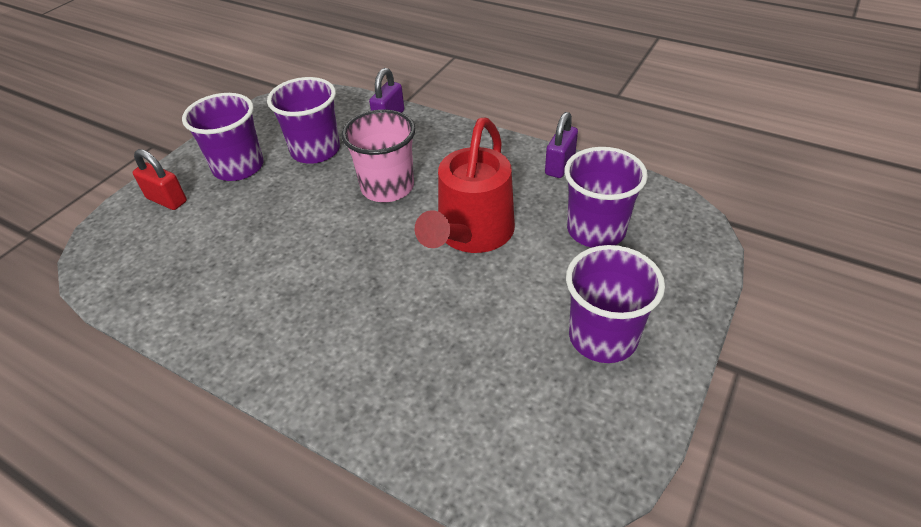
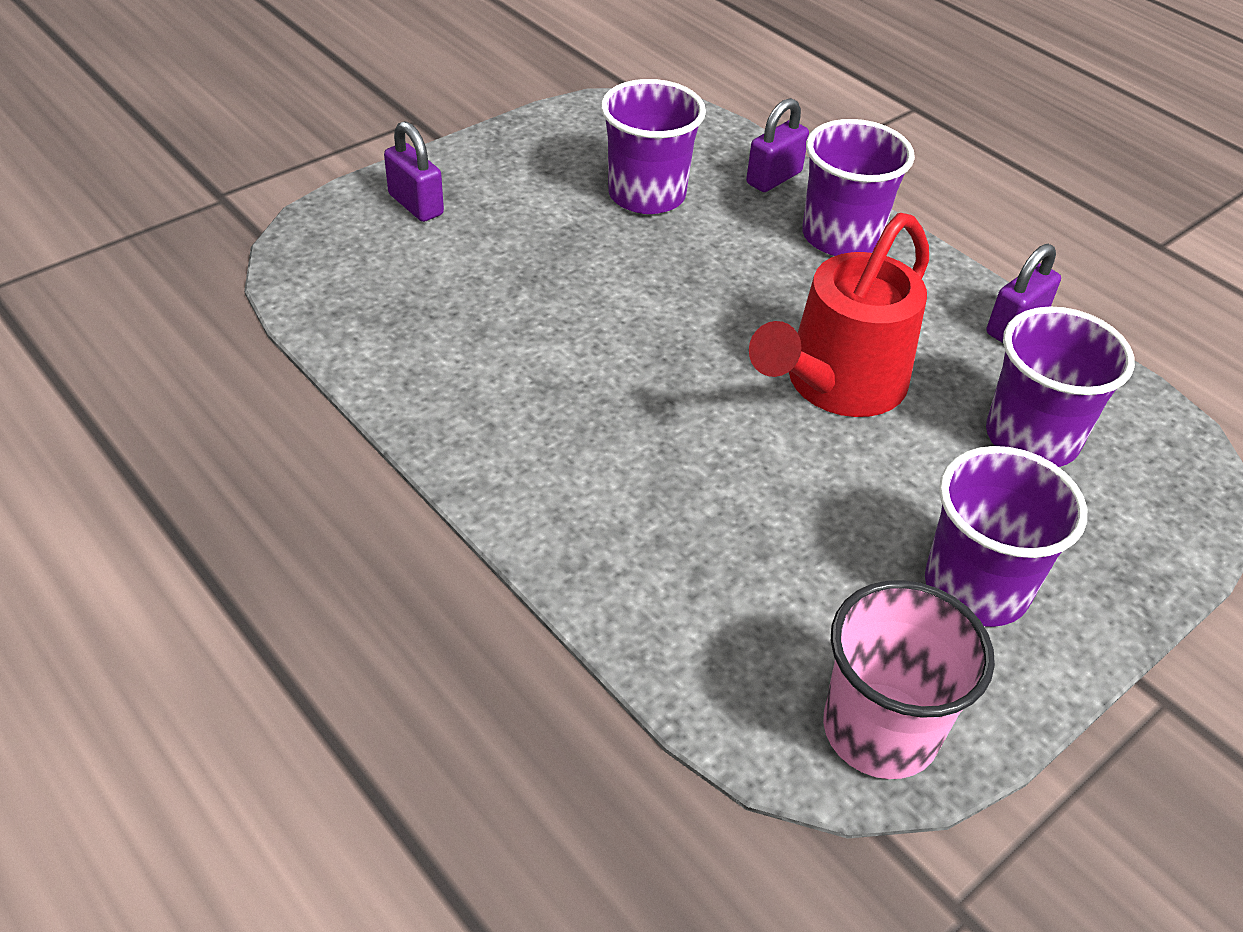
camera: 15 degrees right, 0 degrees up
(167, 200) = (416, 205): red padlock -> purple padlock
(238, 167) = (528, 187): purple cup -> purple cup (841, 237)
(387, 187) = (735, 280): pink cup -> pink cup (880, 730)

